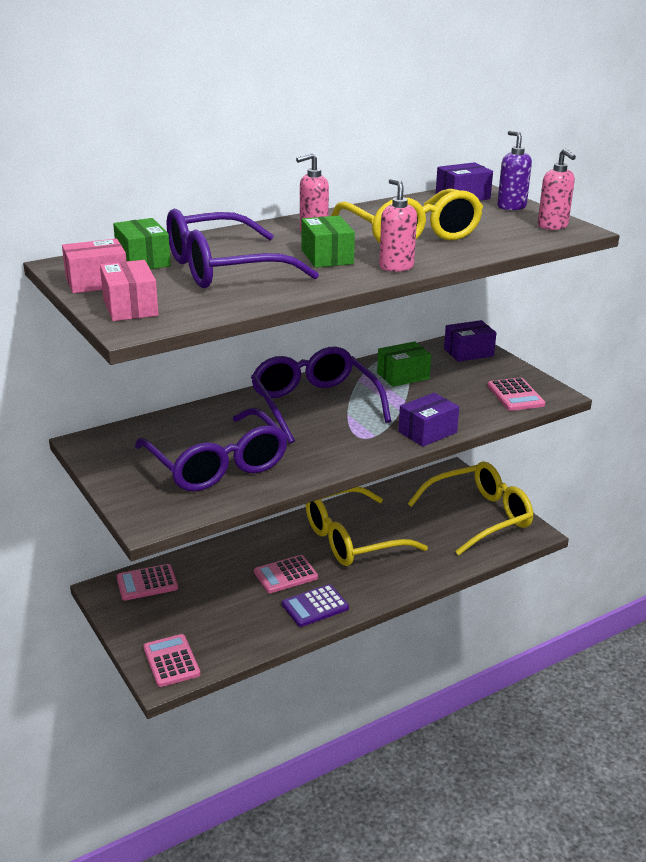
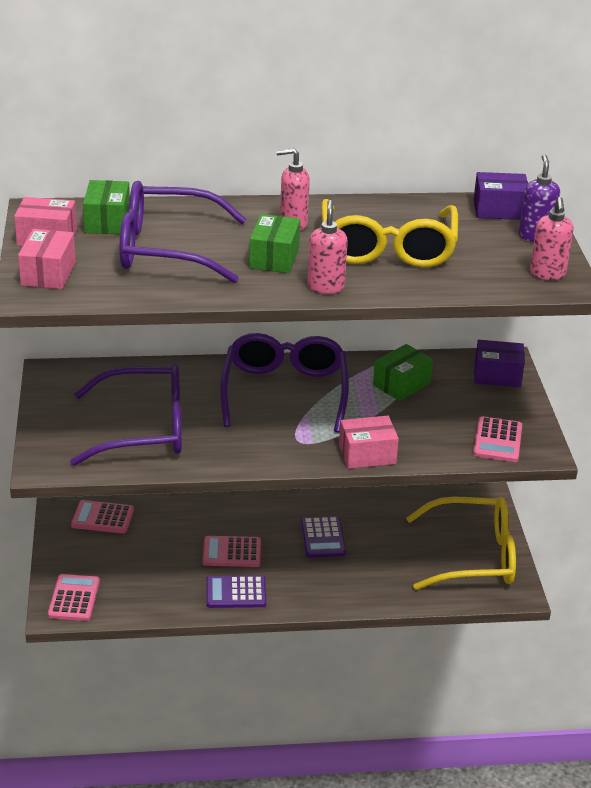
camera: 25 degrees right, 5 degrees up
(217, 464) = (144, 429): purple glasses -> purple glasses turned 90 degrees counterclockwise
(352, 539) = (323, 537): yellow glasses -> purple calculator
(403, 376) = (401, 384): green box -> green box turned 45 degrees counterclockwise
(427, 432) = (367, 454): purple box -> pink box

